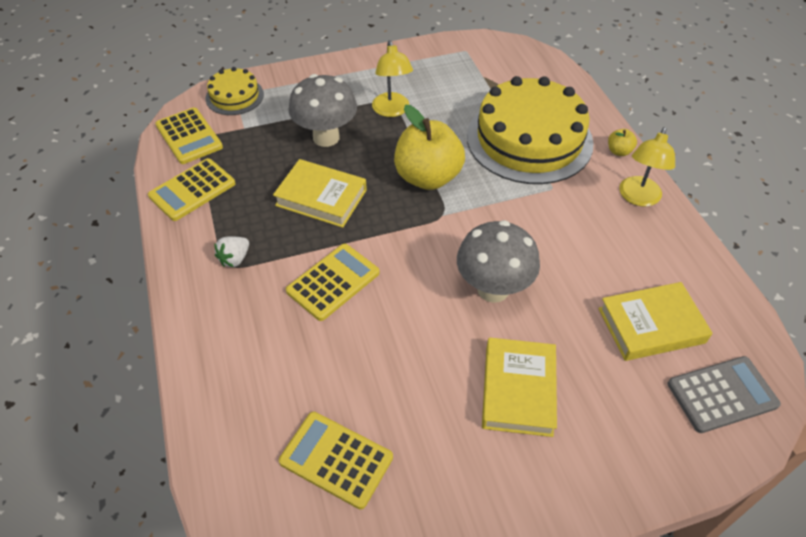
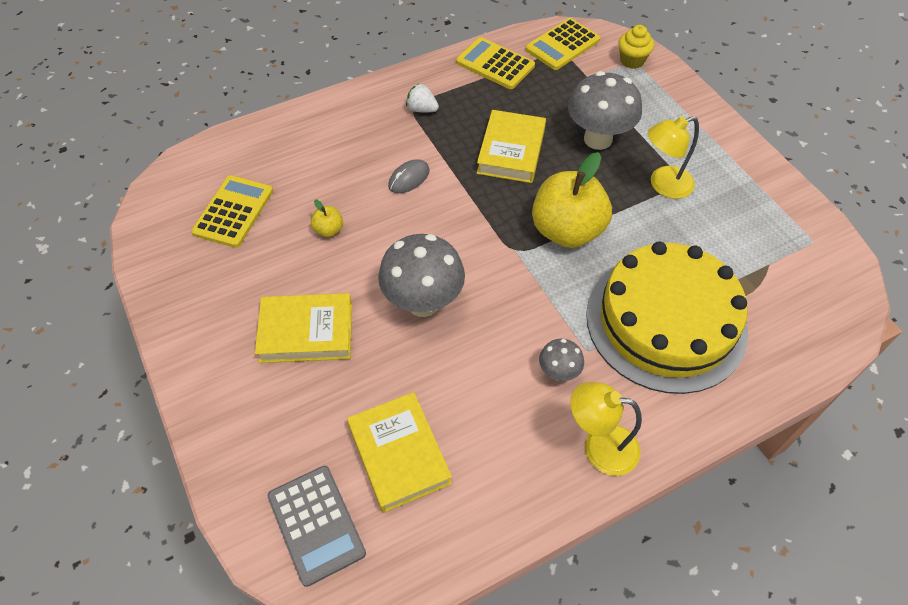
camera: 80 degrees right, 5 degrees up
(234, 96) = (632, 61): yellow cake -> yellow cupcake
(333, 282) = (409, 178): yellow calculator -> grey mouse
(572, 209) = (558, 372): none -> grey mushroom
(619, 151) = (681, 425): yellow apple -> yellow apple (329, 230)

